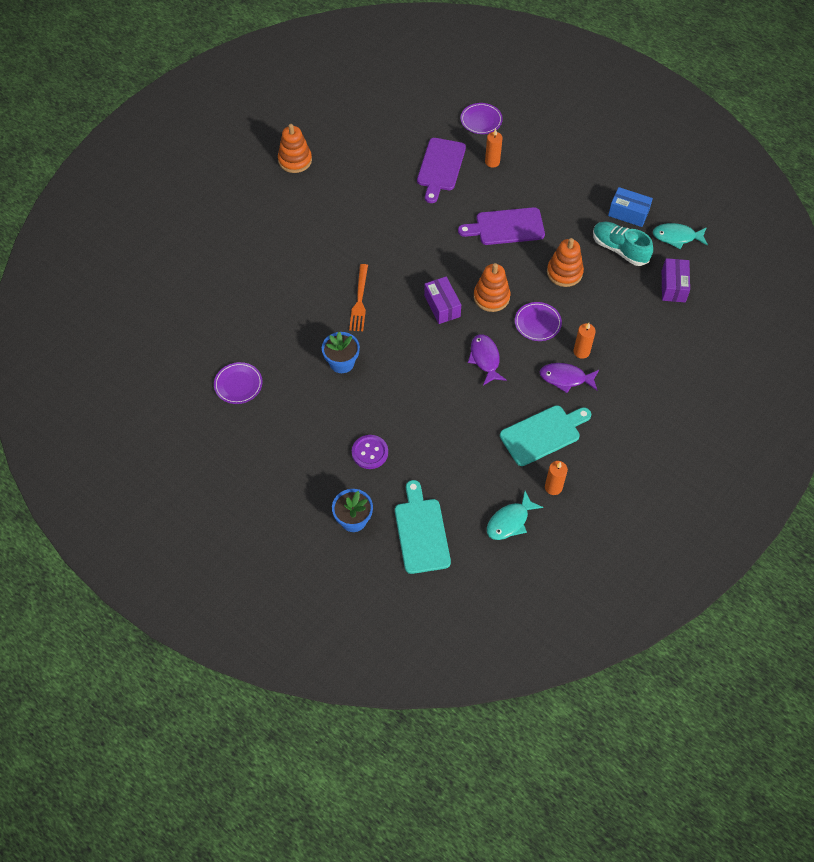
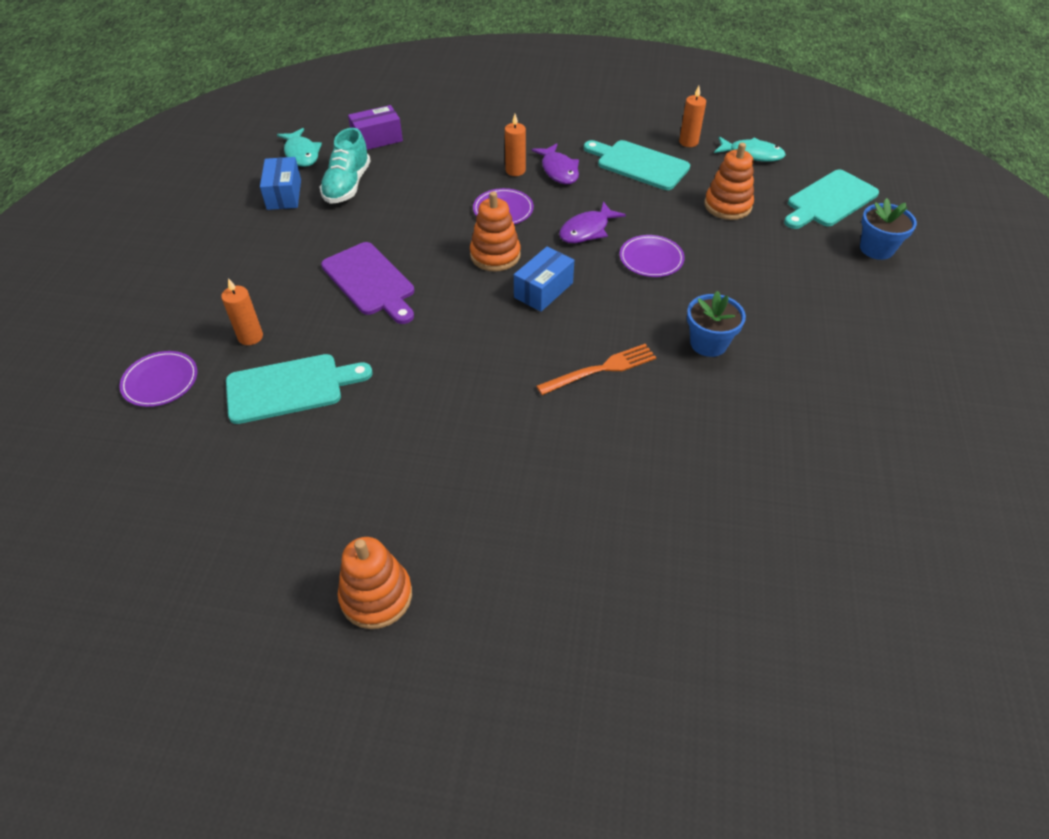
camera: 120 degrees left, 10 degrees down
(238, 384) = (845, 431): purple plate -> purple plate (651, 259)
(370, 452) = (793, 269): purple button -> none
(440, 167) = (290, 388): purple cutting board -> turquoise cutting board
(442, 306) = (543, 290): purple box -> blue box
(564, 272) = (413, 213): orange stacking toy -> orange stacking toy (727, 206)

